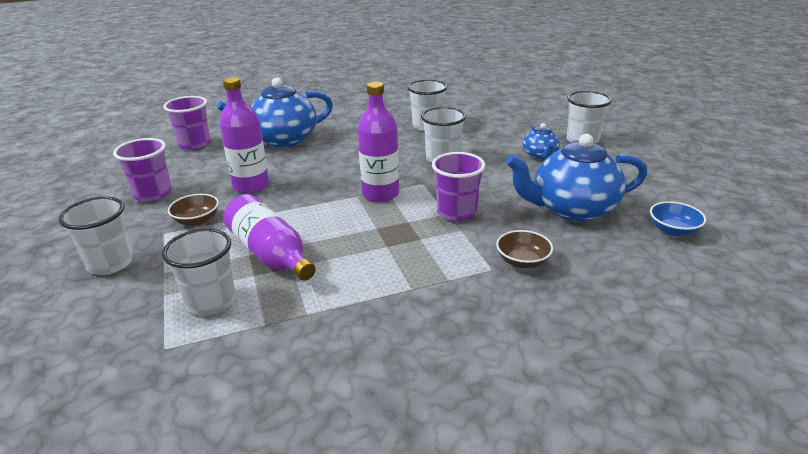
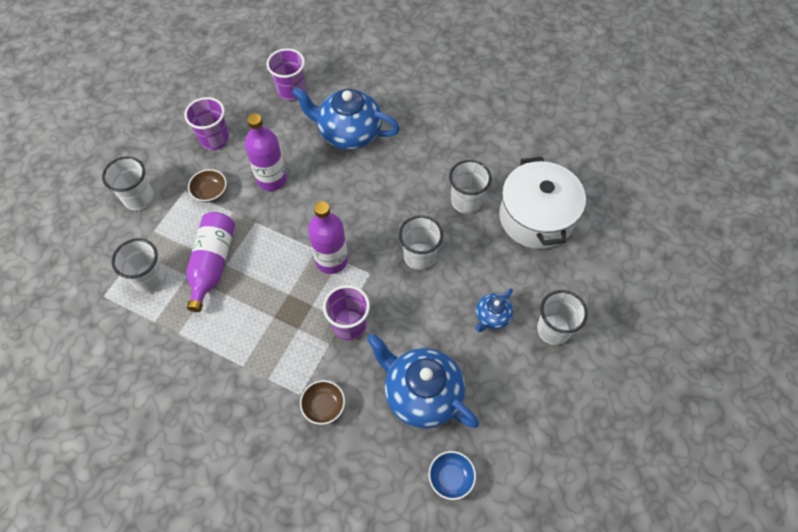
camera: 45 degrees right, 30 degrees up
(482, 112) = (536, 217): none -> white pot

